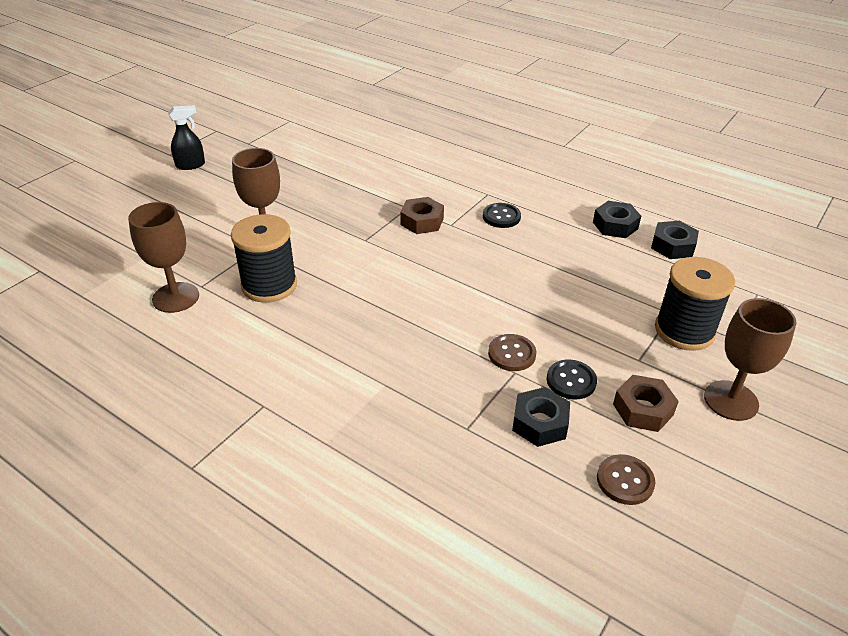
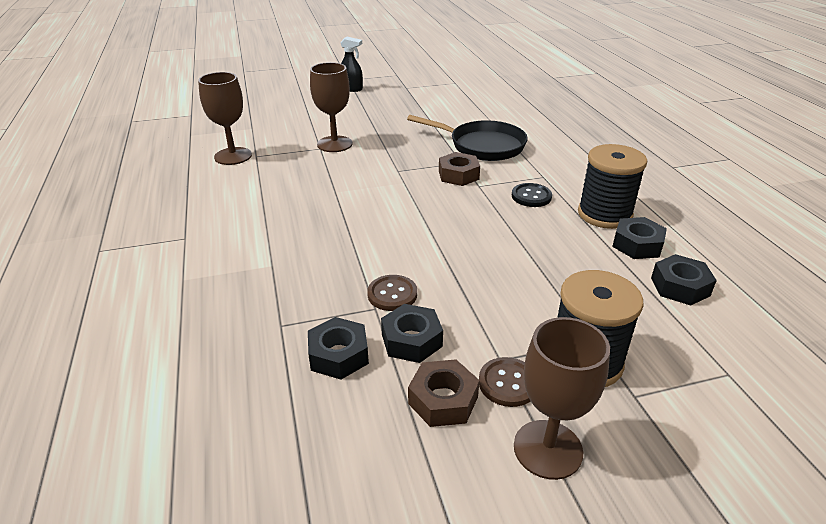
camera: 40 degrees right, 5 degrees down
(269, 285) = (294, 172): black spool -> black spool (604, 214)
(404, 183) = (482, 146): none -> black pan
(571, 381) = (411, 340): black button -> black nut
(625, 481) = (340, 444): brown button -> brown button (508, 383)

